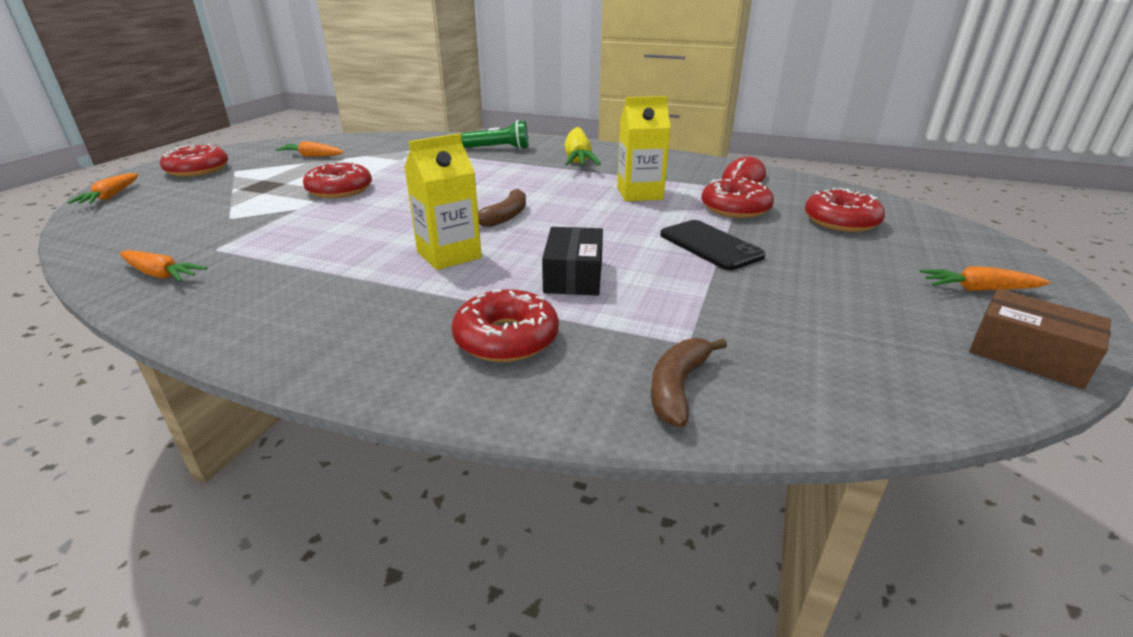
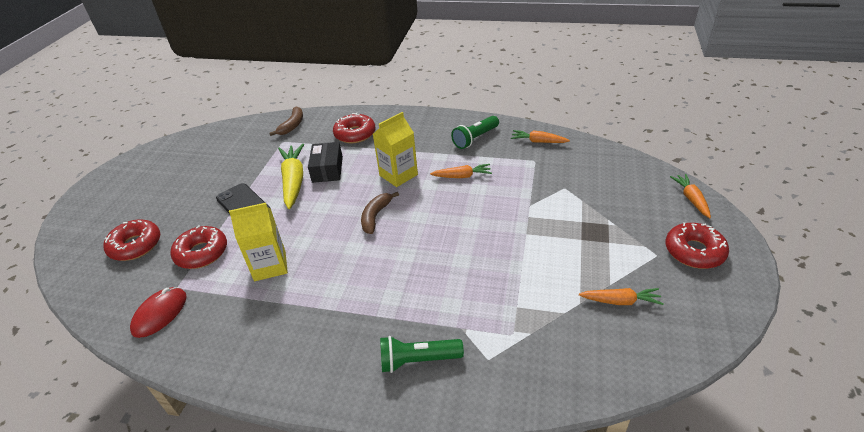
camera: 175 degrees right, 10 degrees up
(261, 293) = (475, 139): none -> green flashlight
(340, 190) = (523, 235): red donut -> none
(578, 158) = (319, 341): yellow carrot -> yellow carrot (293, 181)
(978, 289) = (124, 189): orange carrot -> orange carrot (462, 176)
(1028, 354) = (151, 155): brown box -> none

